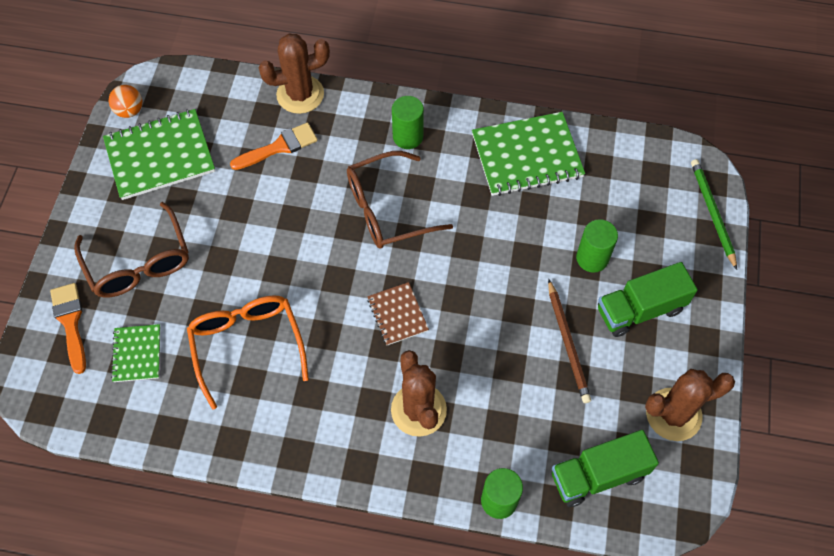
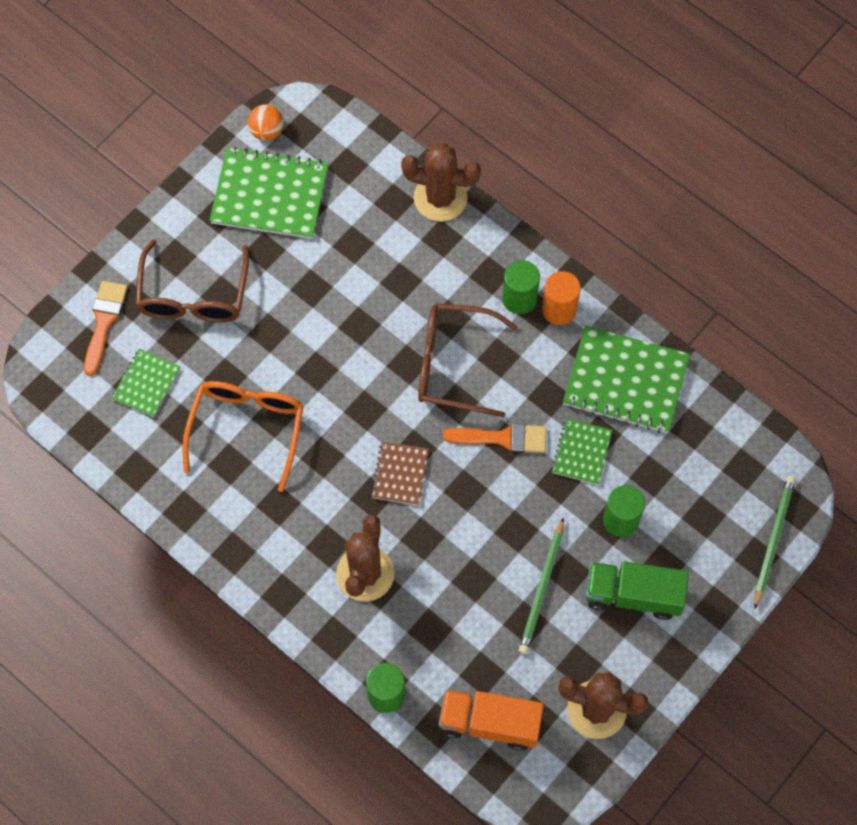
camera: 30 degrees right, 5 degrees up
(279, 147) = (388, 244): orange brush -> orange brush (502, 438)
(443, 130) = (559, 309): none -> orange cylinder
(529, 223) = (581, 452): none -> green notebook
(567, 343) = (542, 588): brown pencil -> green pencil
(598, 475) = (489, 723): green truck -> orange truck

